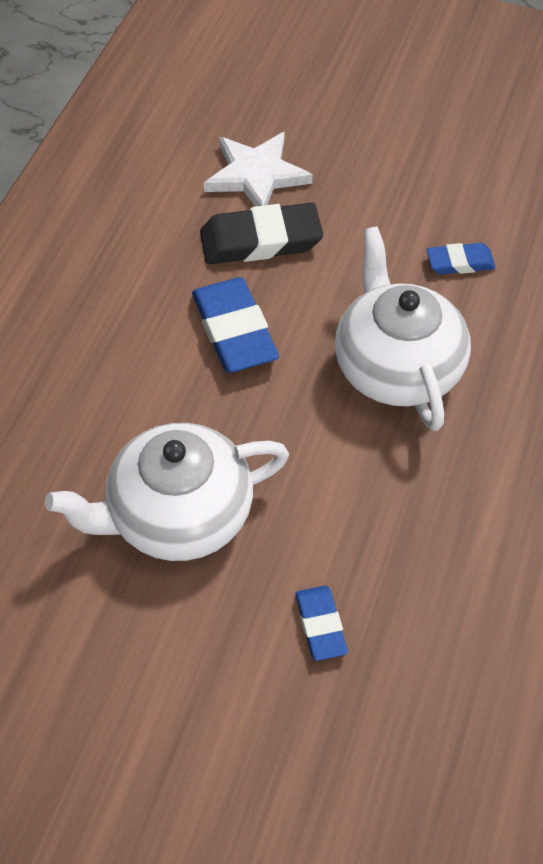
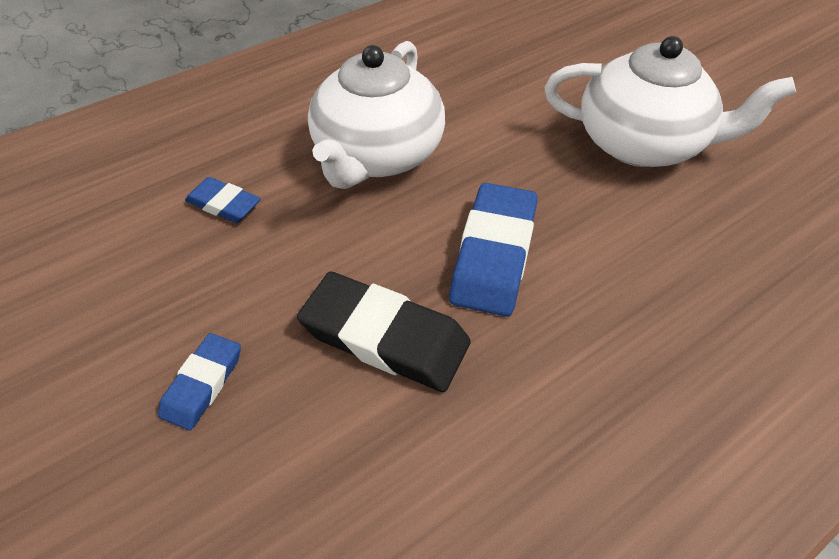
camera: 145 degrees left, 5 degrees down
(256, 175) = (307, 437): white star -> none
(321, 625) = (575, 54): blue eraser -> blue eraser (202, 384)

